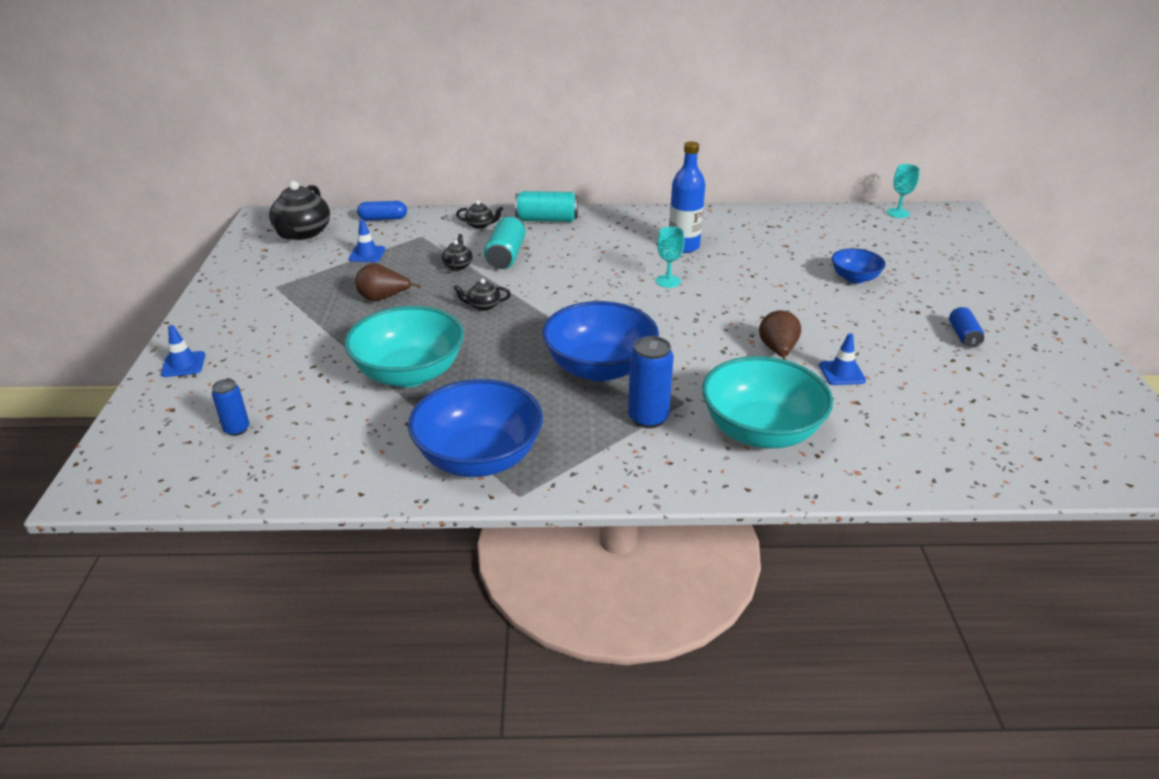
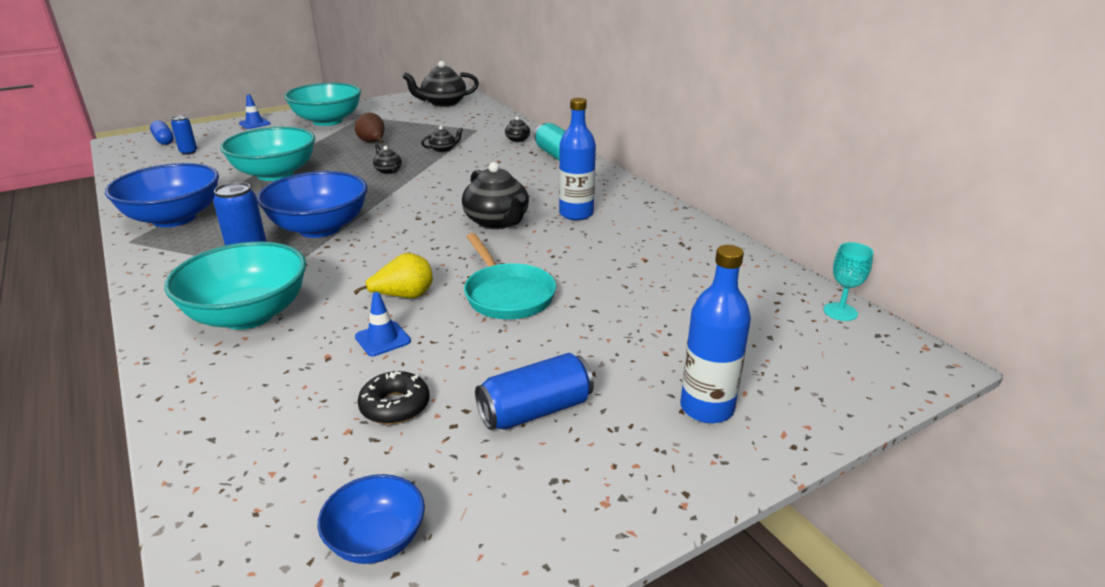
camera: 60 degrees right, 5 degrees down
(256, 312) = (327, 121): none -> turquoise bowl
(367, 254) = (432, 124): blue traffic cone -> none
(383, 219) = (491, 114): blue capsule -> blue capsule (164, 140)
(506, 256) = (476, 158): turquoise can -> none
(668, 281) = (497, 222): turquoise goblet -> black teapot
(777, 351) = (404, 296): brown pear -> yellow pear
(805, 308) = (507, 295): none -> turquoise pan
(854, 278) = (612, 311): blue bowl -> blue bowl (376, 540)
(937, 385) = (395, 406): none -> black donut
(963, 336) = (535, 410): blue can -> blue can, size x1.62
(982, 284) = (706, 408): none -> blue bottle

